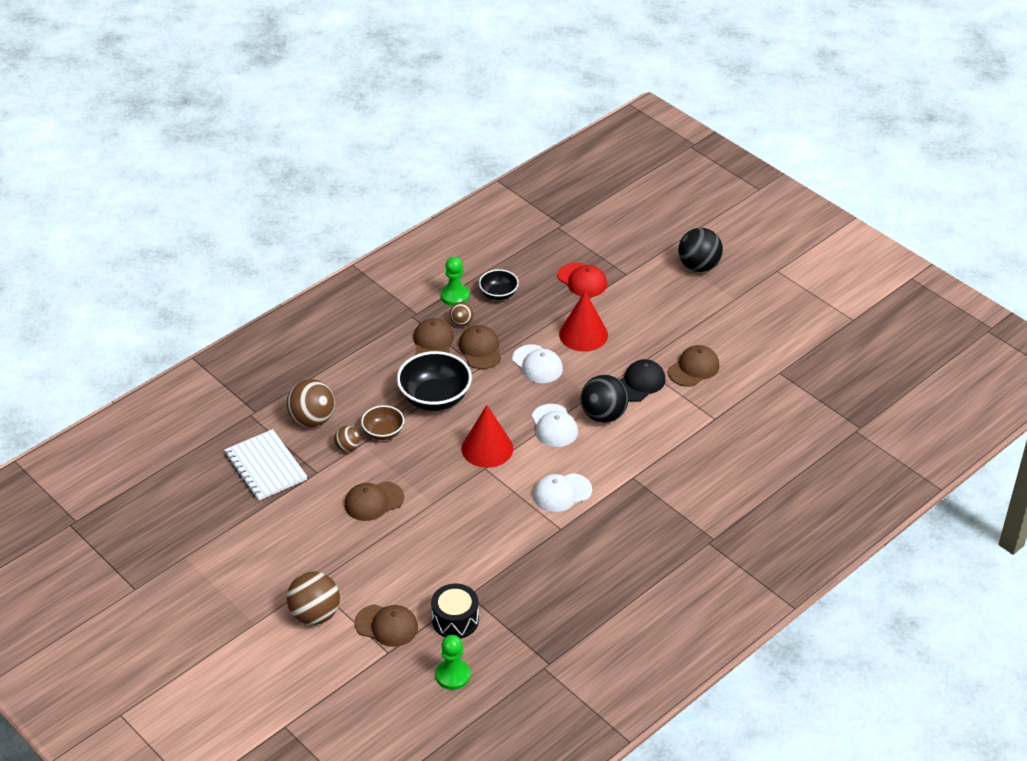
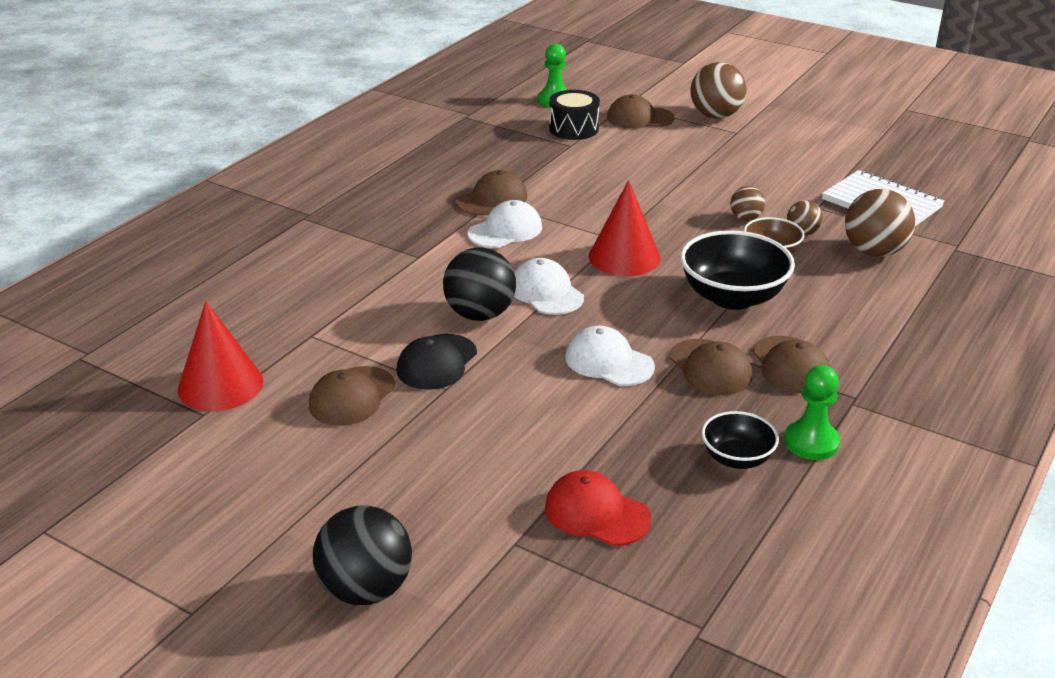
camera: 165 degrees right, 10 degrees down
(373, 501) = (727, 194): brown cap -> brown cap (492, 199)
(461, 323) = (767, 401): brown ball -> brown ball (745, 218)
(583, 334) = (554, 417): red cone -> red cone (220, 385)

